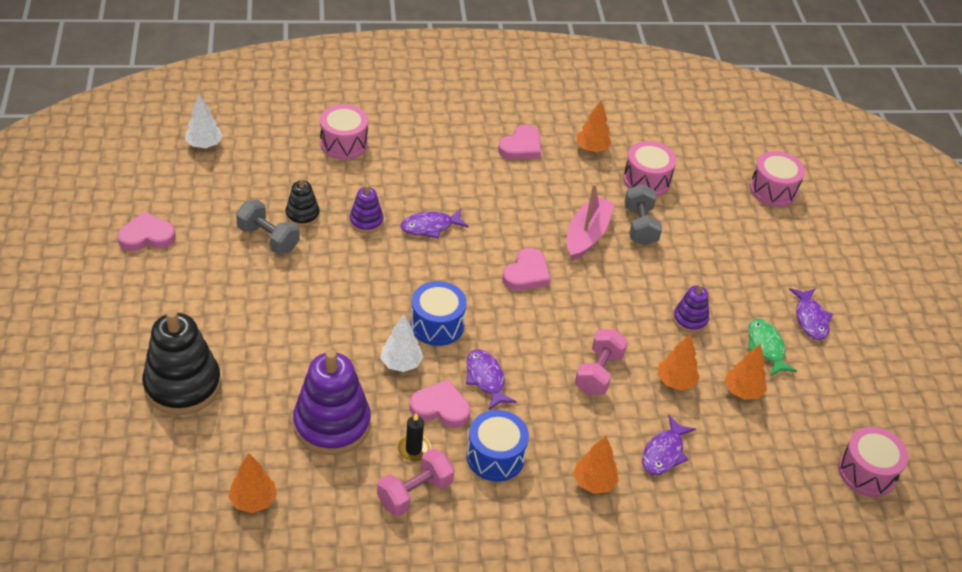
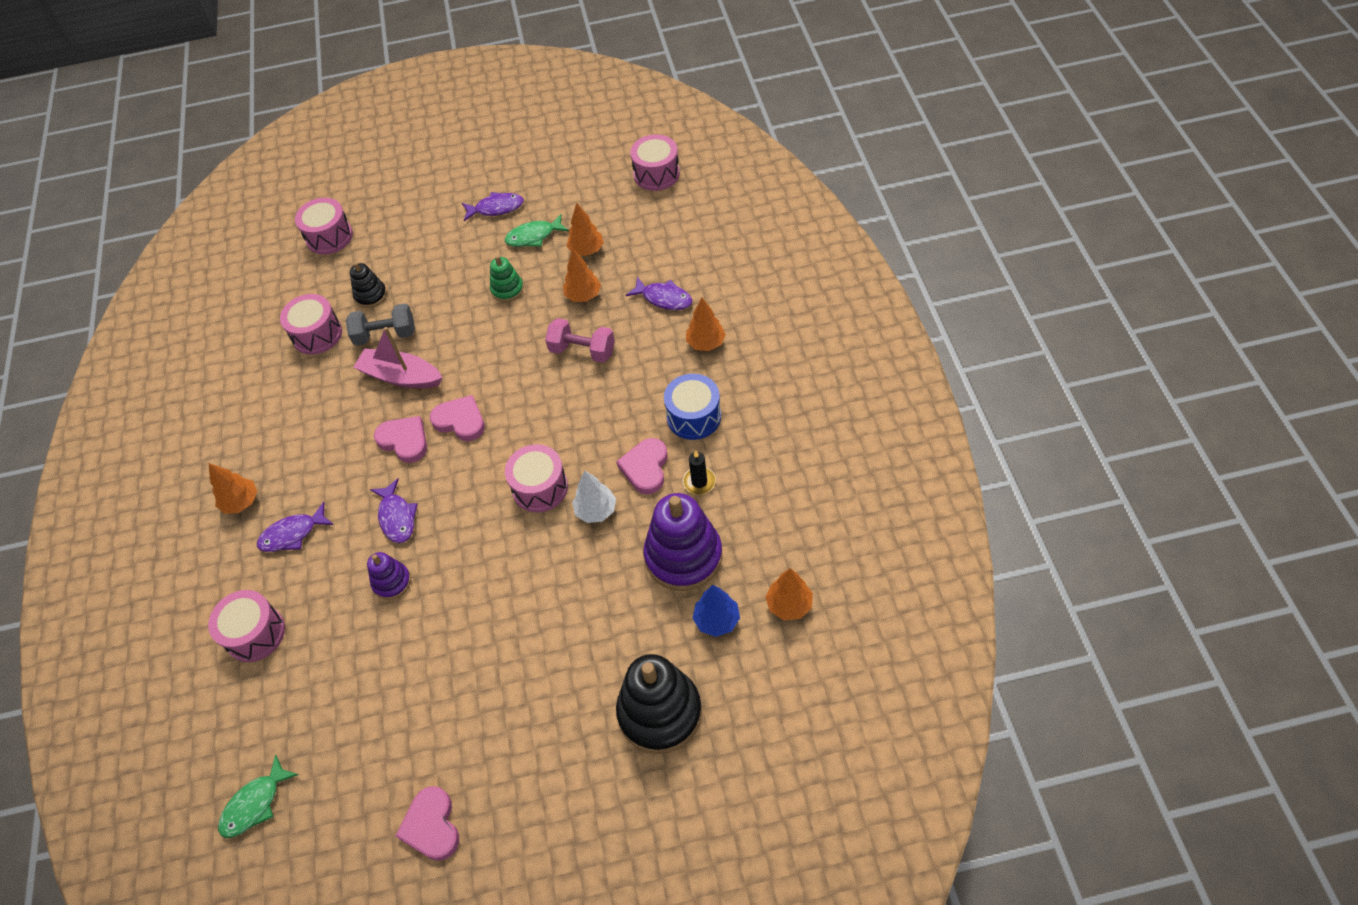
camera: 85 degrees left, 10 degrees up
(204, 145) = (255, 804): white tree -> green fish
(256, 440) = (716, 620): none -> blue tree
(268, 238) = (426, 680): grey dumbbell -> none
(302, 215) = (384, 652): black stacking toy -> black stacking toy (371, 295)
(414, 493) = (748, 472): pink dumbbell -> none
(437, 325) = (540, 488): blue drum -> pink drum
(486, 379) = (604, 436): purple fish -> purple fish (293, 534)
(521, 147) = (263, 449): pink heart -> pink heart (404, 441)
(592, 149) = (267, 385): orange tree -> orange tree (241, 502)
(690, 319) = (507, 289): purple stacking toy -> green stacking toy

